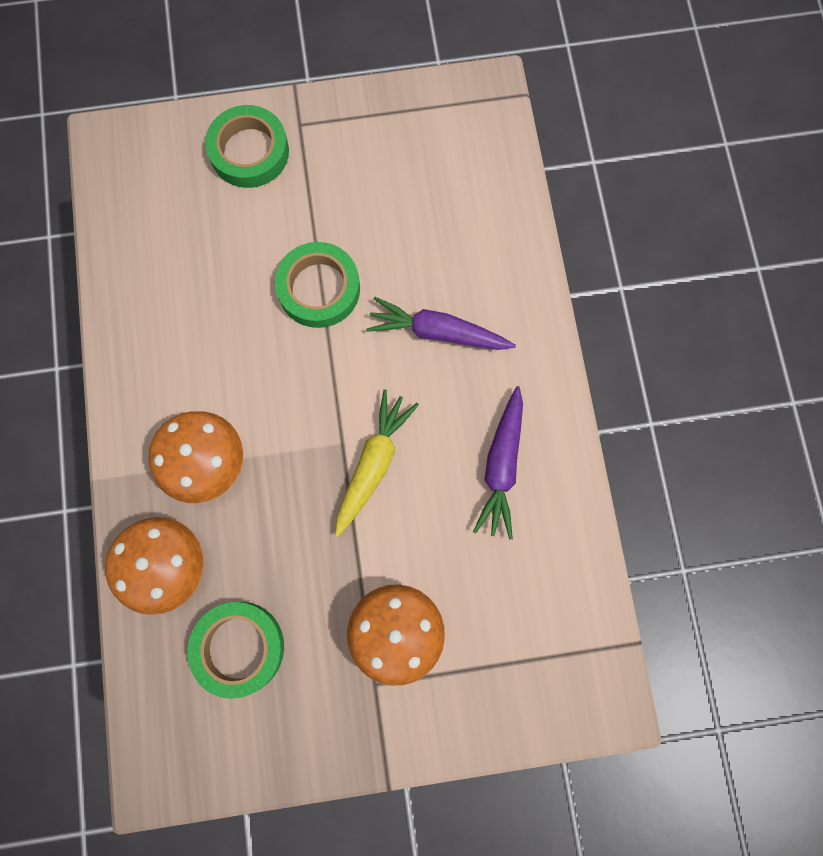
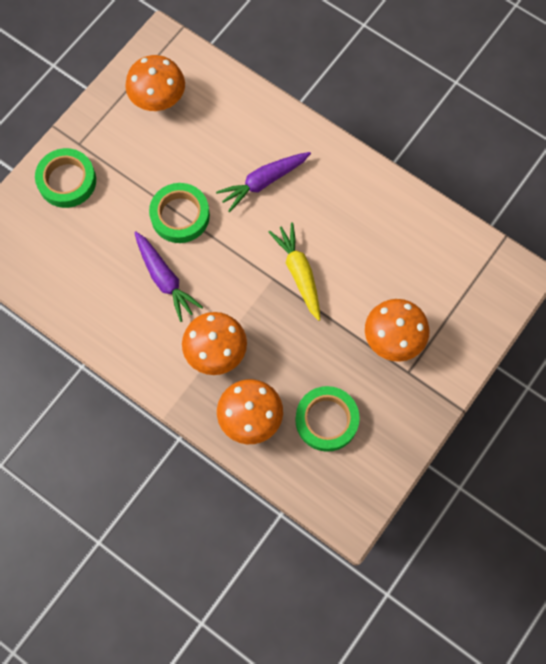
camera: 45 degrees left, 5 degrees down
(422, 148) = (158, 99): none -> orange mushroom
(501, 466) = (361, 216): purple carrot -> purple carrot (165, 279)

